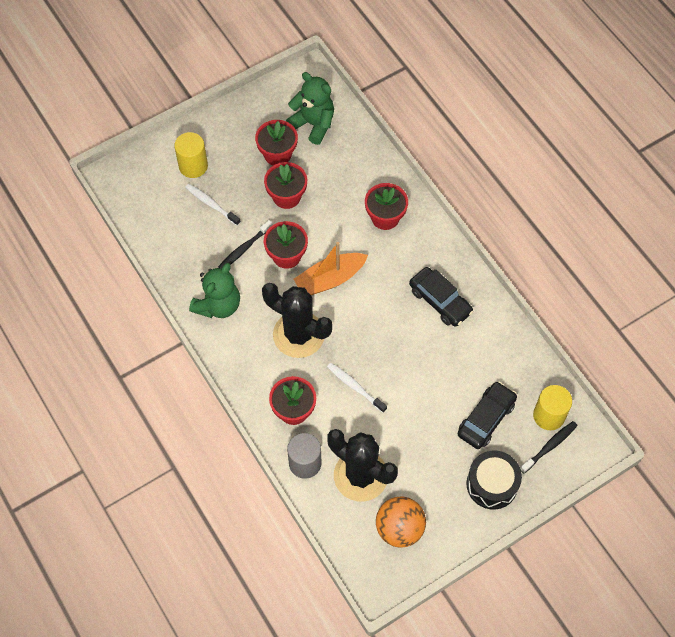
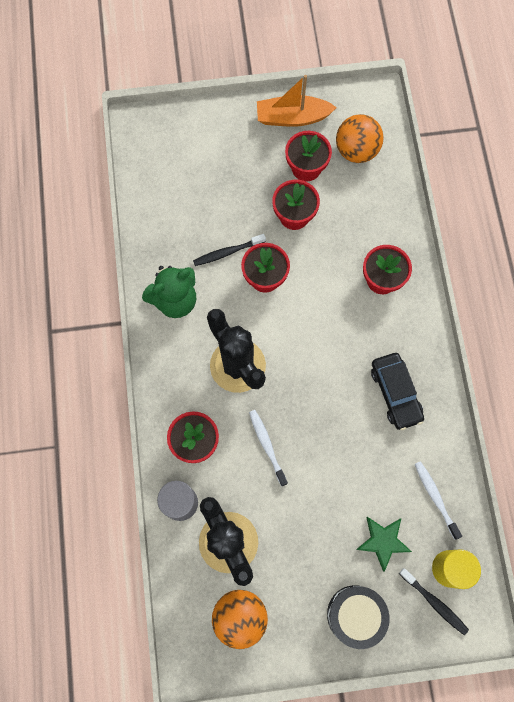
camera: 25 degrees right, 10 degrees up
(193, 166) = (219, 146): yellow cylinder -> none
(211, 204) = (217, 193): white toothbrush -> white toothbrush (435, 498)
(313, 124) = (356, 151): green teddy bear -> orange ball
(330, 279) = (296, 321): orange boat -> orange boat (292, 118)
(486, 419) = (383, 541): black car -> green star
(549, 446) = (434, 602): black toothbrush -> black toothbrush turned 60 degrees clockwise

